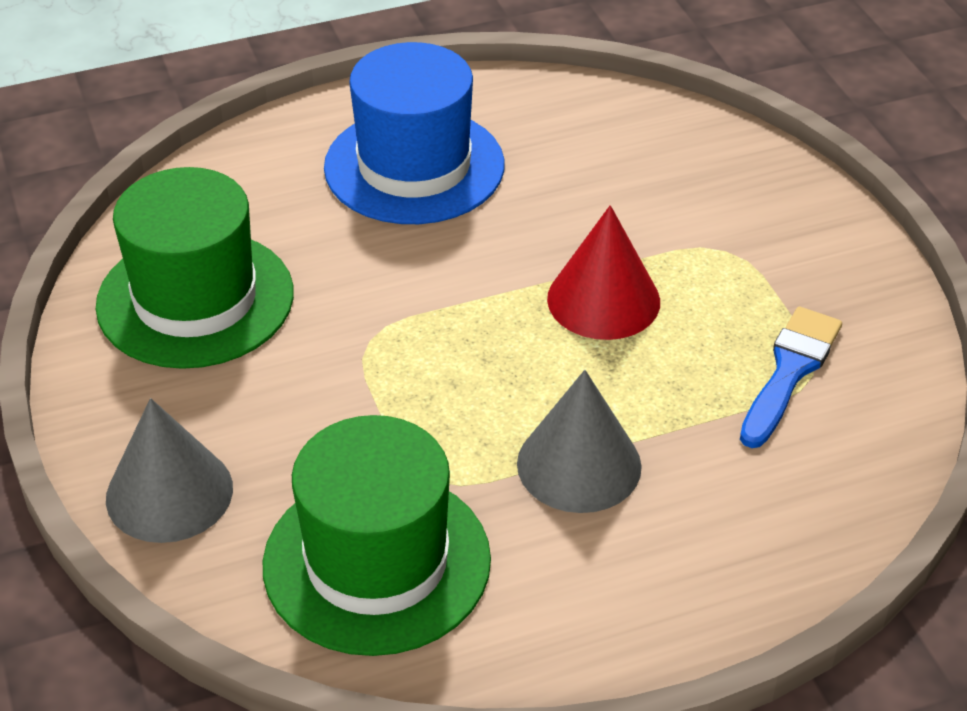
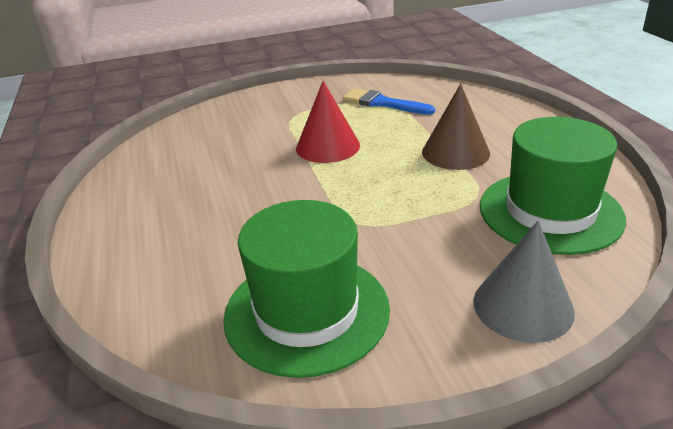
camera: 85 degrees left, 10 degrees down
(414, 166) = (180, 212): blue hat -> none
(579, 464) = (455, 152): grey cone -> brown cone

